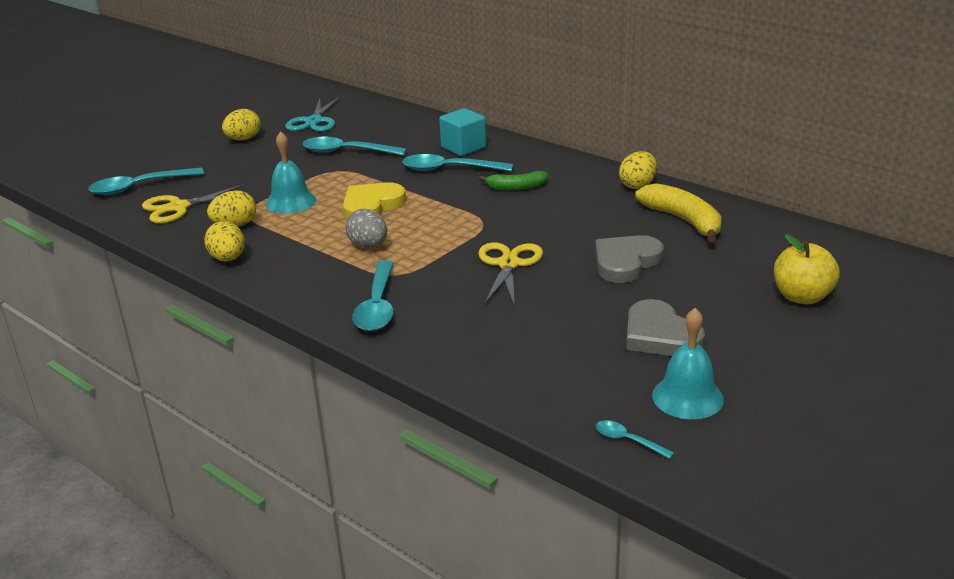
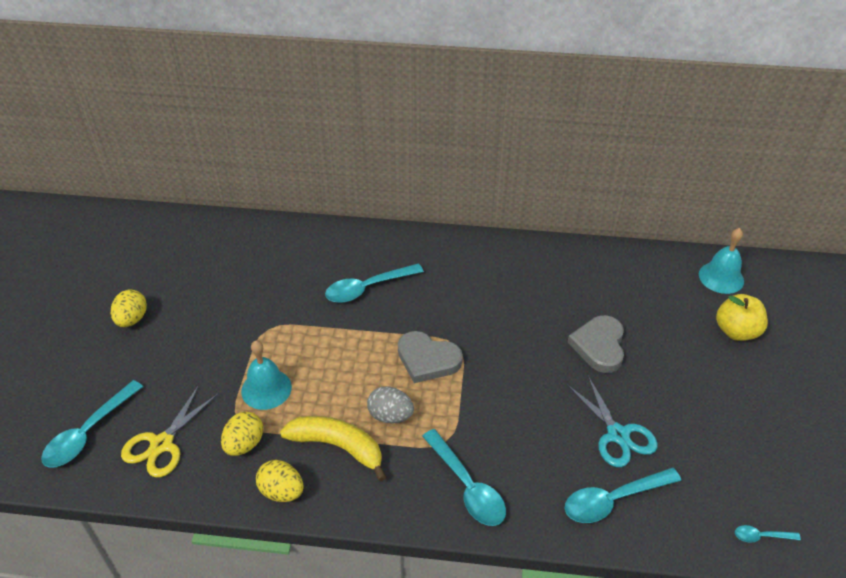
camera: 35 degrees left, 15 degrees up
(314, 121) = (180, 268): turquoise scissors -> turquoise scissors (618, 435)
(346, 152) = (253, 299): turquoise spoon -> turquoise spoon (613, 500)
(371, 206) = (345, 363): yellow heart -> none
(463, 147) = (353, 255): turquoise cube -> none
(509, 264) = (520, 387): yellow scissors -> none
(516, 187) = (443, 290): green banana -> none
(637, 185) = (530, 251): yellow egg -> none
(660, 335) = (688, 416): grey heart -> grey heart (427, 359)
(684, 221) = (597, 280): yellow banana -> yellow banana (338, 447)
(687, 397) = (757, 471): turquoise bell -> turquoise bell (721, 277)

